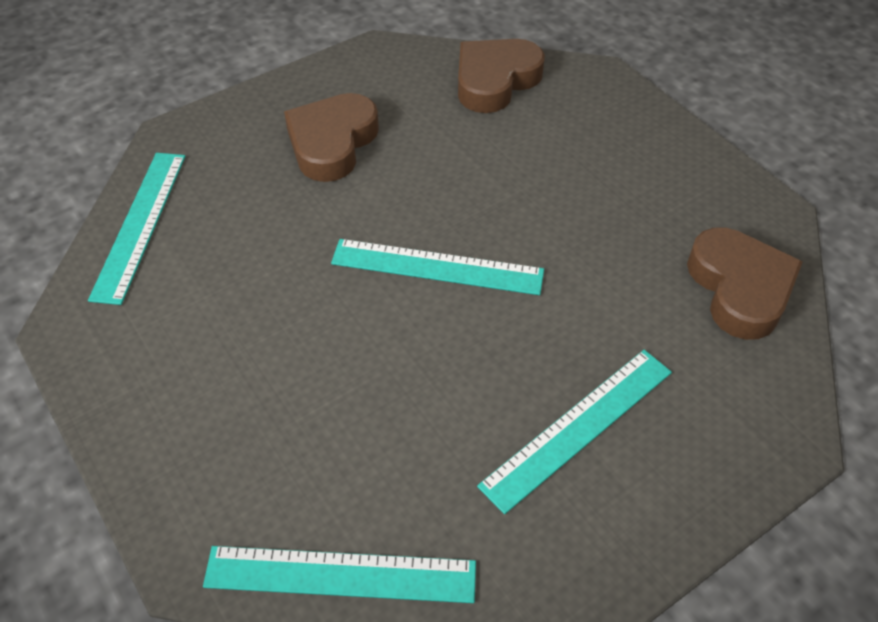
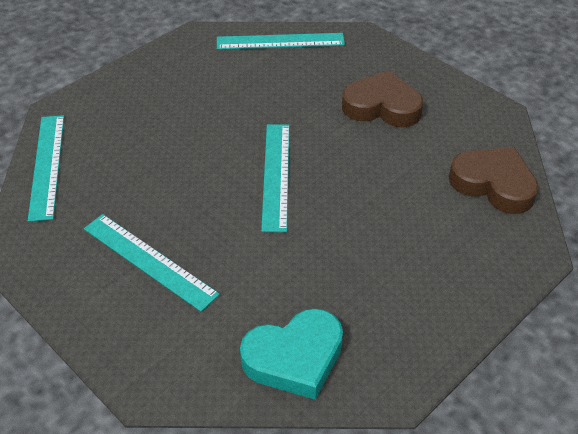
camera: 80 degrees right, 5 degrees down
(739, 288) = (294, 358): brown heart -> turquoise heart

